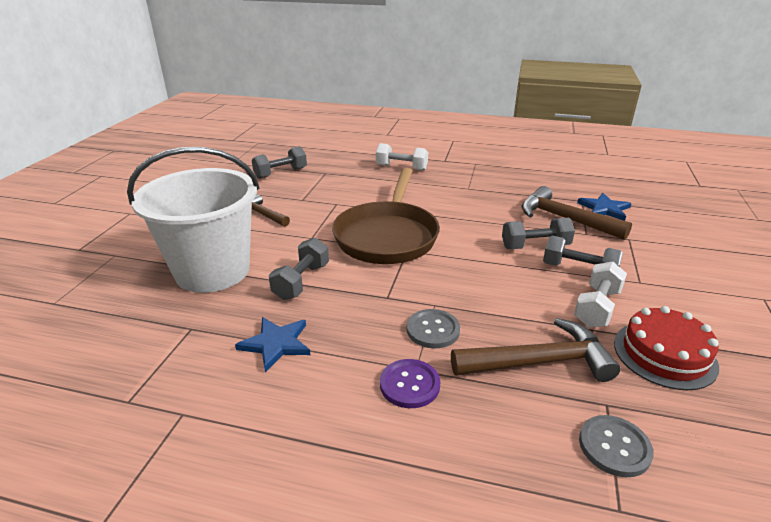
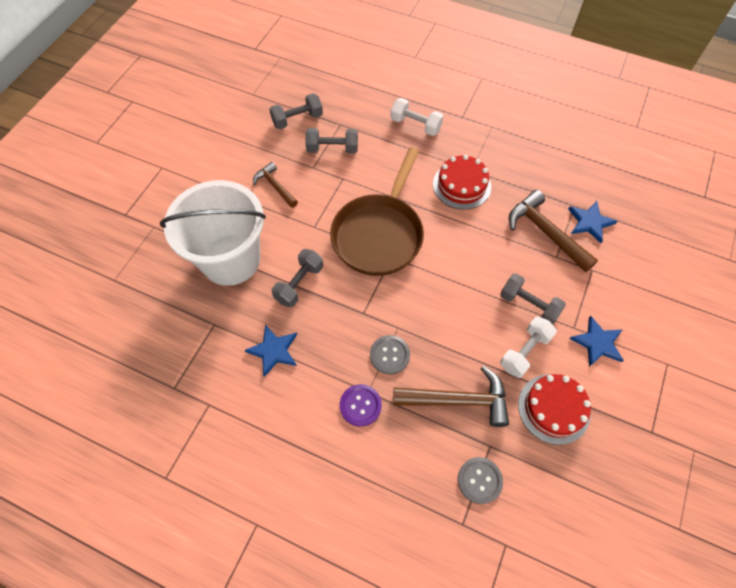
camera: 10 degrees right, 30 degrees up
(463, 198) = (462, 185): none -> red cake
(535, 246) = (503, 268): grey dumbbell -> grey dumbbell (332, 149)
(674, 291) = (597, 343): none -> blue star

